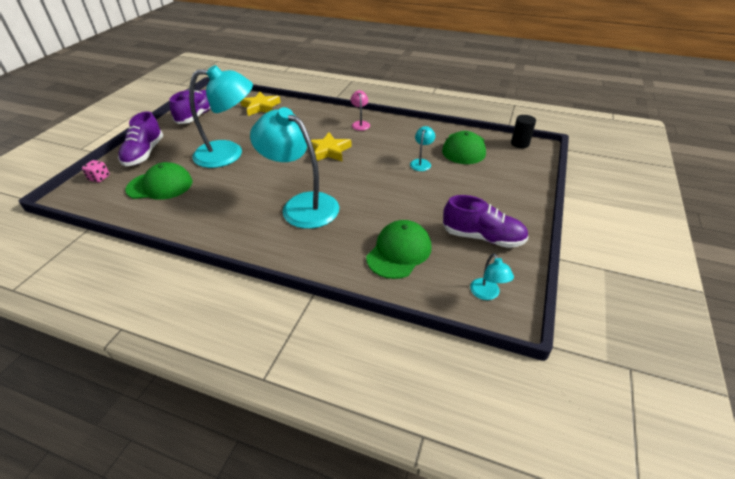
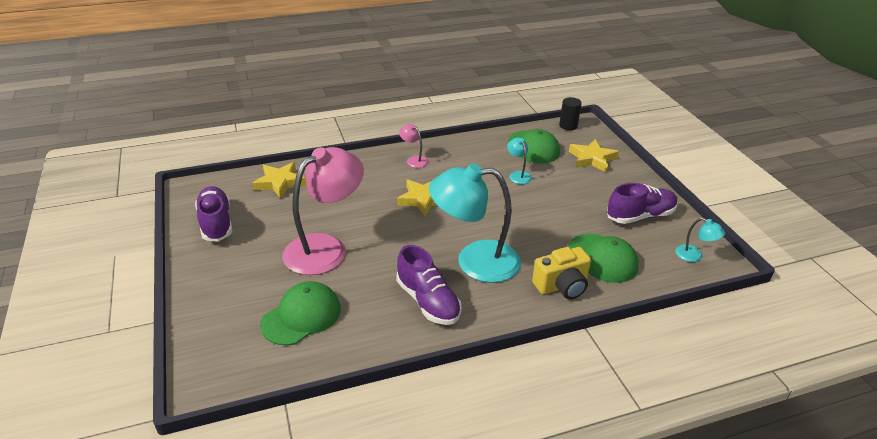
camera: 40 degrees left, 5 degrees down
(99, 178) = (209, 347): pink dice -> none
(144, 154) = (221, 294): purple shoe -> purple shoe (428, 301)
(229, 154) = (325, 248): turquoise lamp -> pink lamp
(336, 254) = (562, 286): none -> yellow camera
(399, 252) = (602, 258): green cap -> green cap turned 150 degrees clockwise
(504, 176) = (592, 159): none -> yellow star

